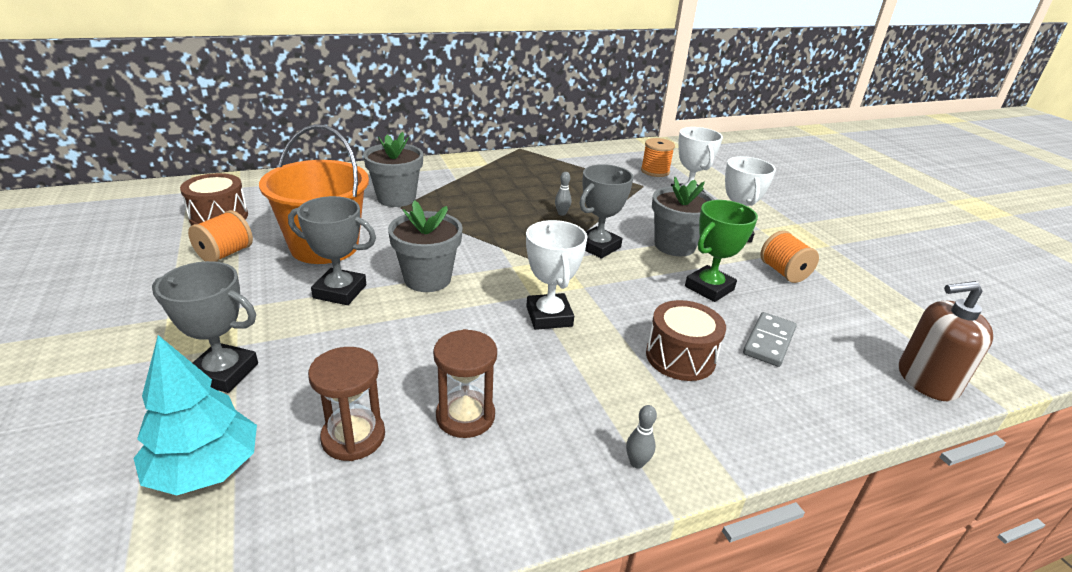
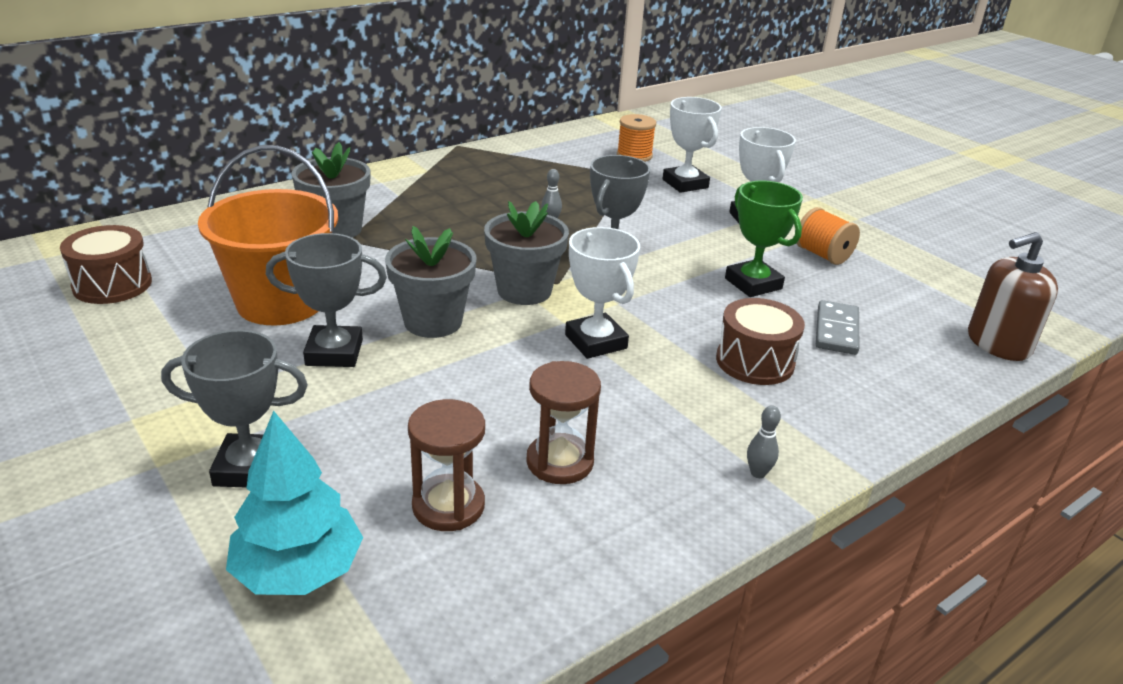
camera: 15 degrees left, 0 degrees up
(225, 254) = (154, 330): orange spool -> none
(674, 246) = (696, 242): grey flower pot -> grey flower pot (524, 291)
(709, 288) = (753, 284): green trophy -> green trophy turned 60 degrees counterclockwise

